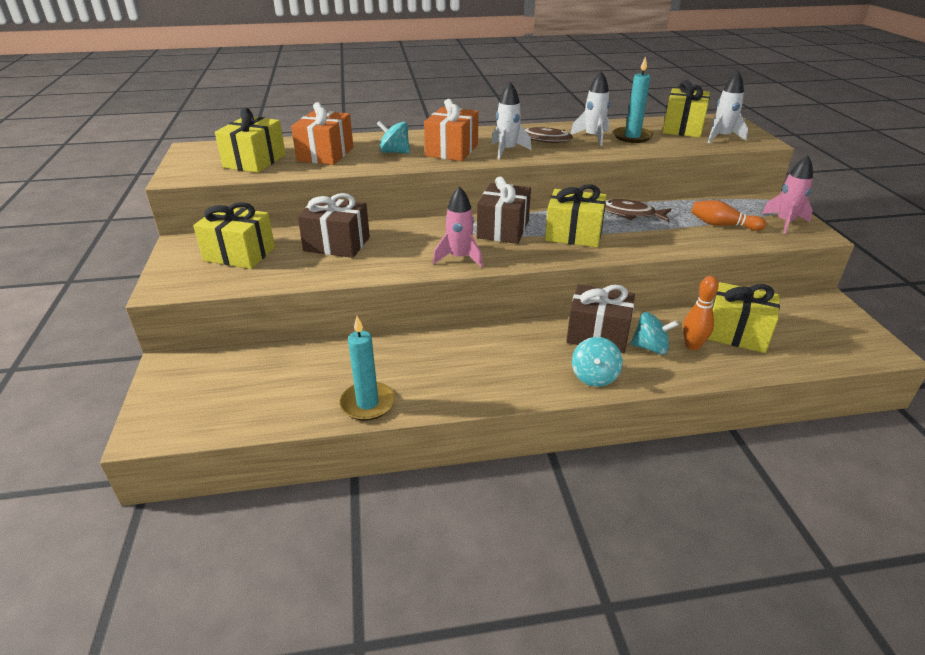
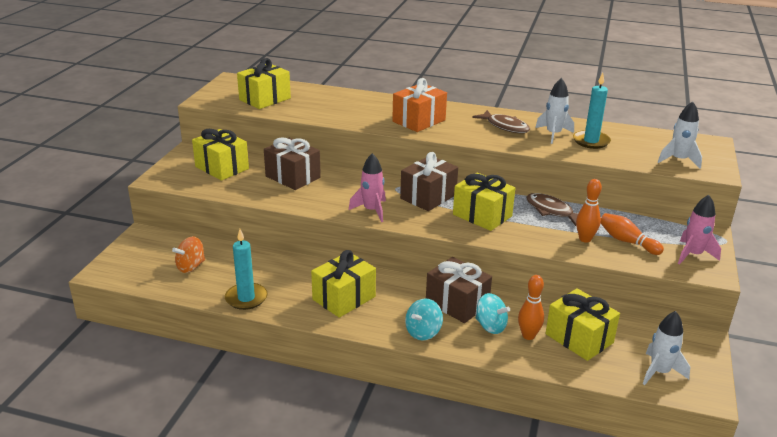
camera: 25 degrees right, 5 degrees down
(265, 386) = (191, 267): none -> orange spinning top
(325, 154) = (319, 104): orange gift -> none
(394, 152) = (372, 113): turquoise spinning top -> none
(507, 151) = (463, 131): white rocket -> white rocket (659, 372)
(682, 128) = (652, 143): yellow gift -> yellow gift (344, 298)
(687, 232) = (585, 239): none -> orange bowling pin

